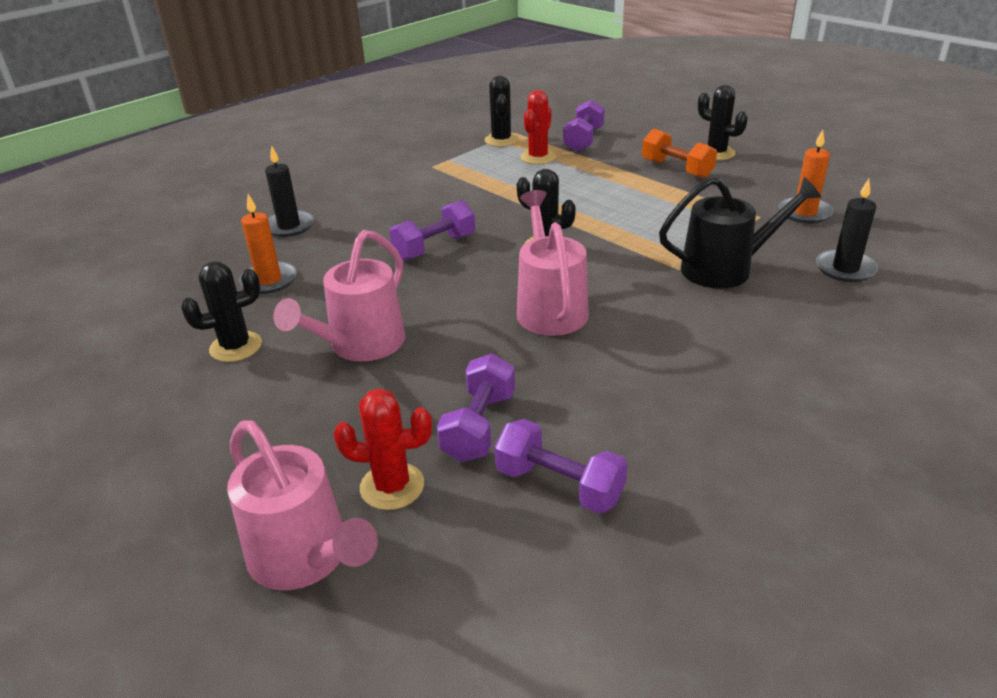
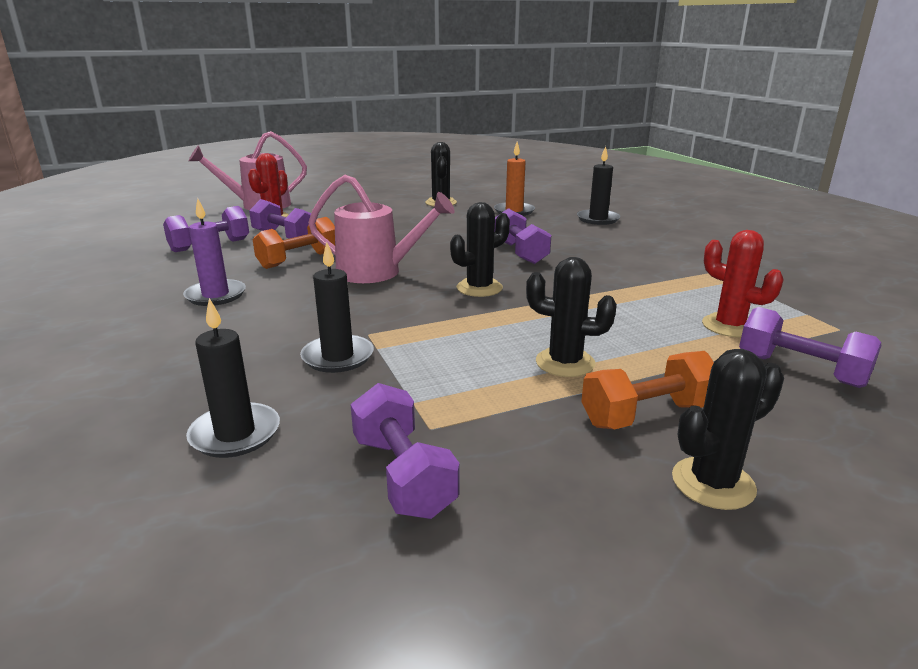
camera: 110 degrees right, 10 degrees down
(360, 346) = (404, 223): pink watering can -> none
(501, 140) = (802, 316): black cactus -> black cactus (565, 363)
(554, 373) = (299, 260): none -> orange dumbbell
(696, 382) = (215, 295): none -> purple candle
(726, 269) = (338, 357): black watering can -> black candle
(804, 213) = (403, 475): orange candle -> purple dumbbell

